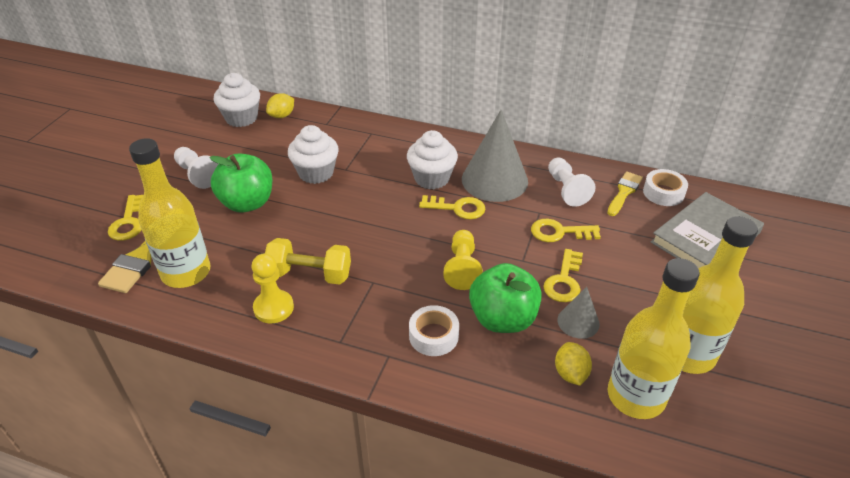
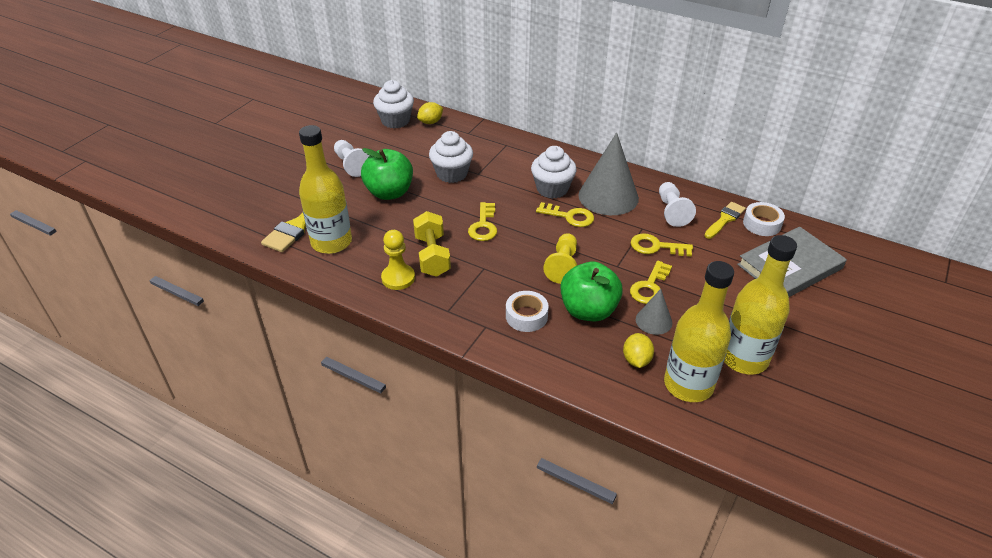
camera: 10 degrees right, 0 degrees up
(128, 222) = (290, 197): yellow key -> yellow key (483, 226)
(310, 274) = (432, 255): yellow dumbbell -> yellow dumbbell turned 60 degrees clockwise

